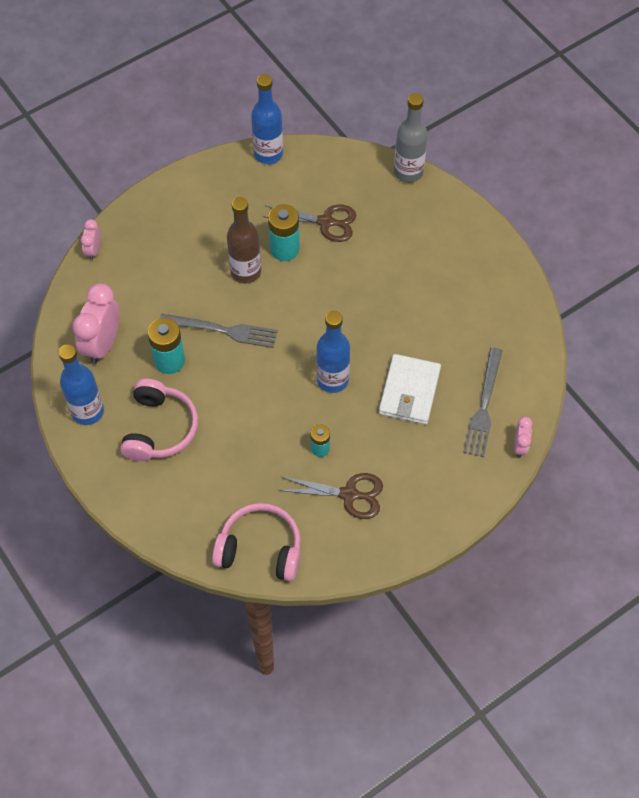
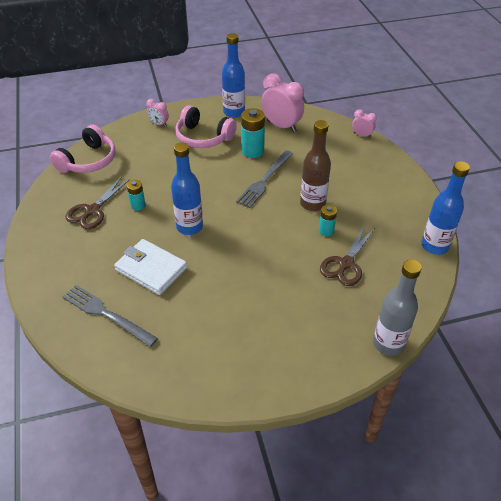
camera: 110 degrees right, 15 degrees down
(284, 249) = (326, 231): turquoise battery -> turquoise battery, size x0.59
(519, 446) = (53, 326): pink clock -> pink clock (159, 124)

